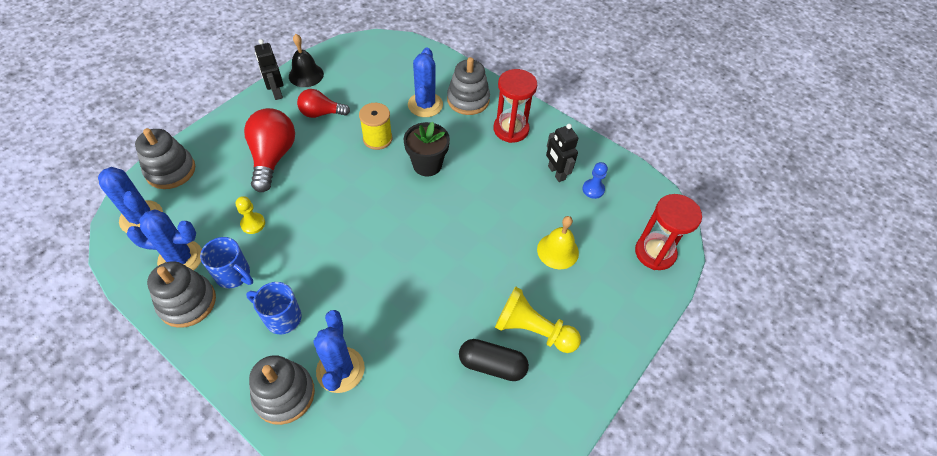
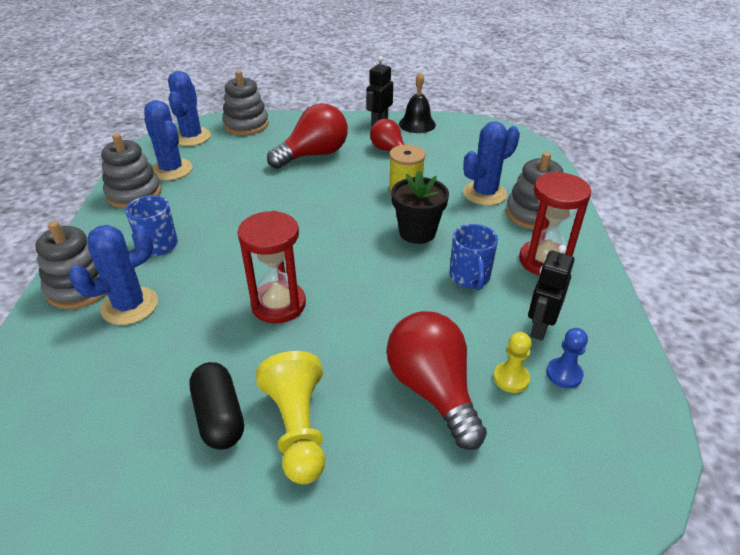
camera: 55 degrees right, 15 degrees down
(234, 275) = (179, 199): blue mug -> blue mug (470, 277)
(253, 224) = (238, 181): yellow pawn -> yellow pawn (511, 378)
(557, 251) = (433, 390): yellow bell -> red light bulb
(655, 253) = (553, 501): red hourglass -> red hourglass (278, 304)

